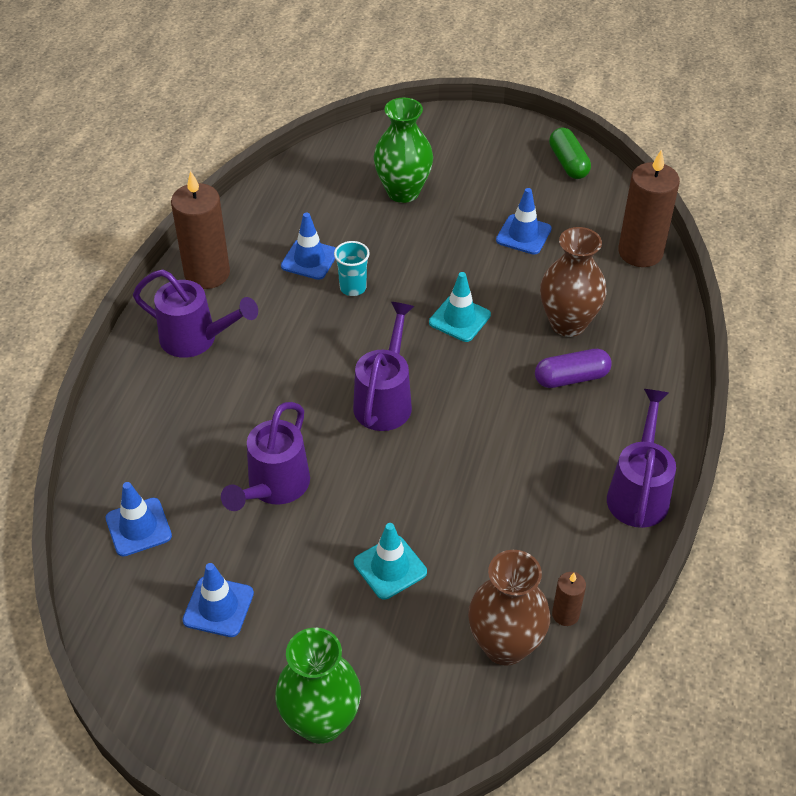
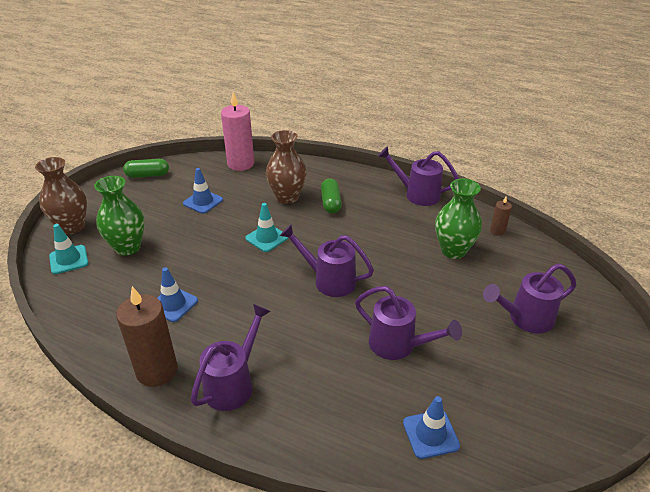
camera: 80 degrees left, 10 degrees down
(218, 607) = (504, 385): blue traffic cone -> none
(321, 722) = (585, 338): green vase -> green vase (453, 250)
(350, 642) = (525, 318): none -> purple watering can
(353, 288) = (215, 284): turquoise cup -> none
(390, 567) = (468, 294): turquoise traffic cone -> turquoise traffic cone (69, 260)
(505, 645) = (520, 255): brown vase -> brown vase (72, 227)
(571, 378) = (331, 203): purple capsule -> green capsule
(640, 252) = (240, 164): brown candle -> pink candle

